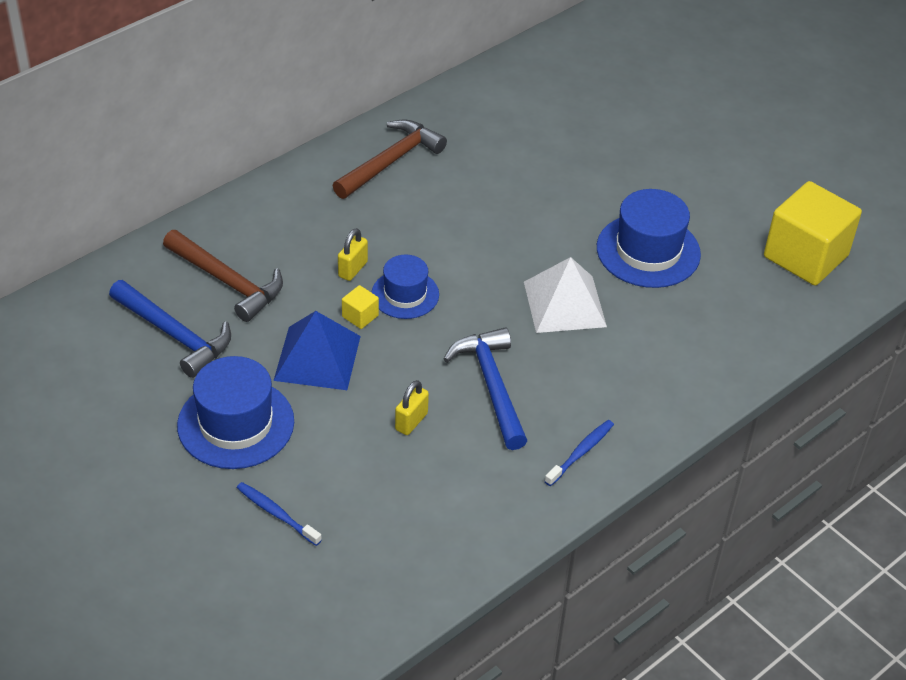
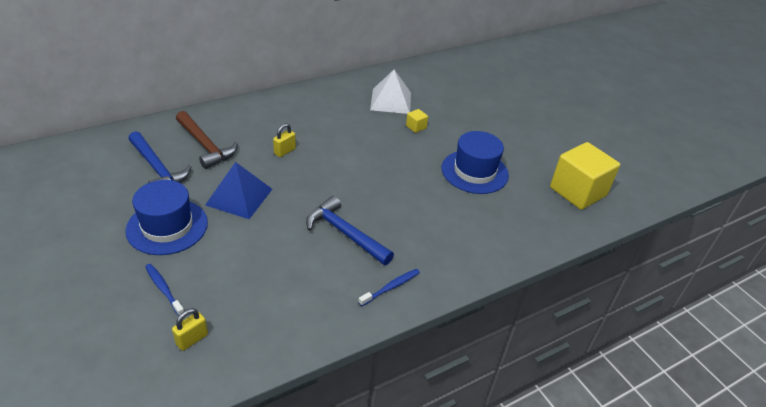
camera: 10 degrees right, 5 degrees down
(360, 316) = (277, 178): yellow cube -> yellow cube (416, 127)
(391, 161) = (332, 100): brown hammer -> none
(405, 294) = (311, 170): blue hat -> none
(411, 421) = (282, 246): yellow padlock -> yellow padlock (192, 339)
(492, 386) = (345, 233): blue hammer -> blue hammer turned 45 degrees counterclockwise
(564, 304) = (411, 192): white pyramid -> white pyramid (391, 101)

